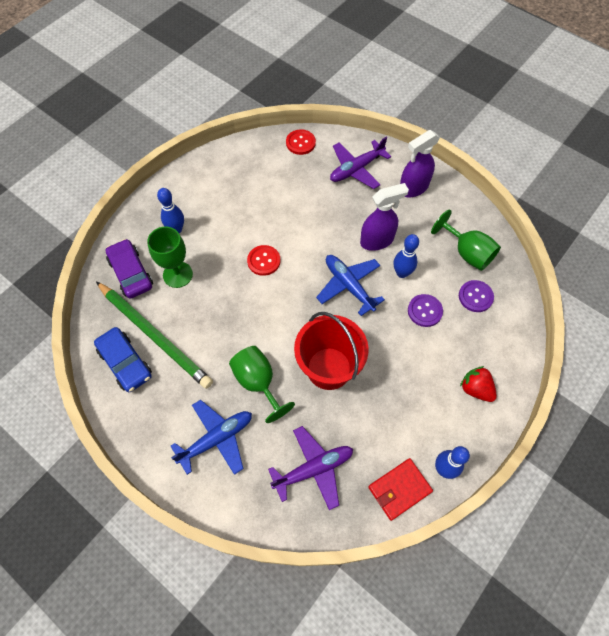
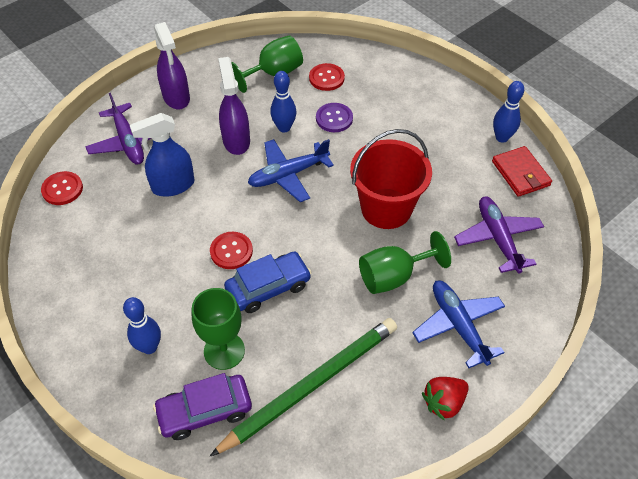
camera: 80 degrees left, 10 degrees down
(125, 363) = (345, 424): blue car -> blue car (268, 287)
(319, 208) = (173, 186): none -> blue spray bottle
(475, 296) = (326, 78): purple button -> red button
(475, 389) = (425, 99): red strawberry -> red strawberry (444, 402)

